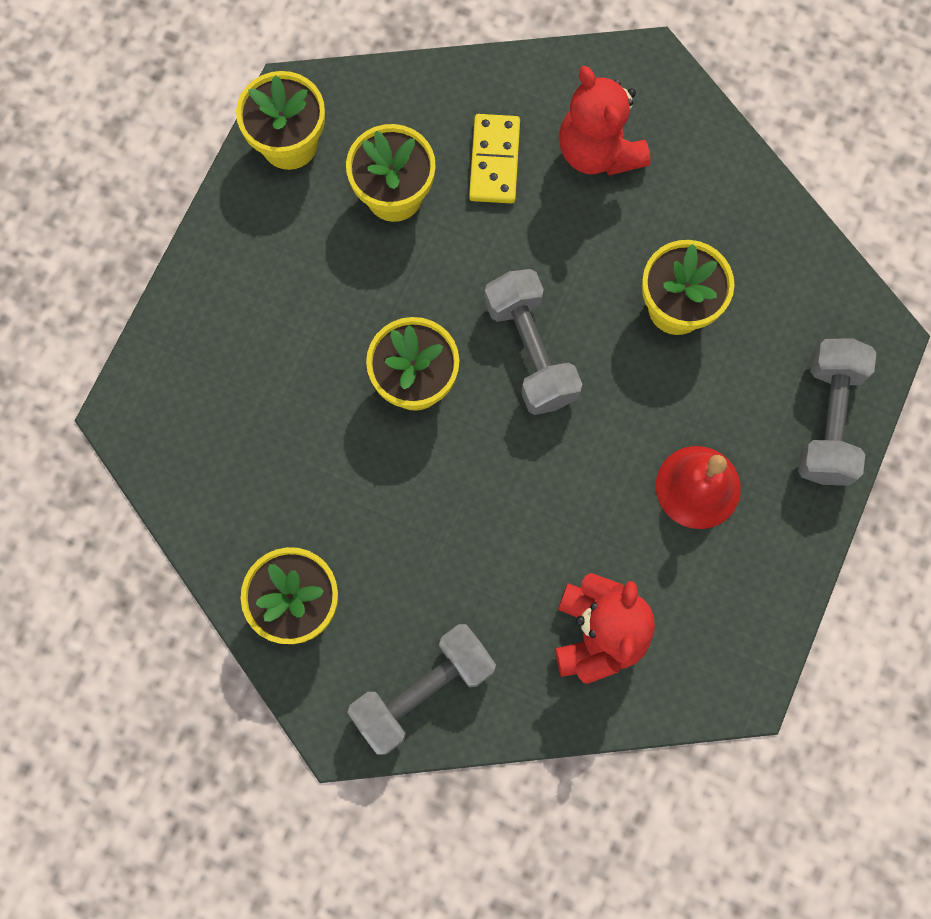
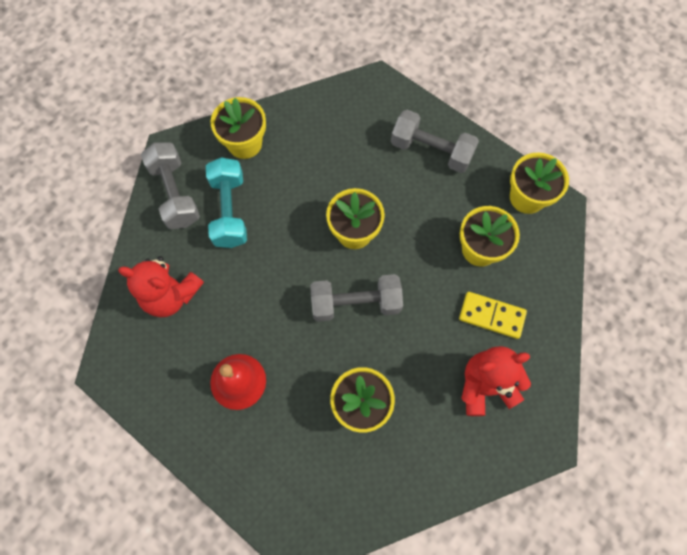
camera: 105 degrees right, 5 degrees down
(430, 589) = (229, 211): none -> turquoise dumbbell
(828, 420) = (254, 484): grey dumbbell -> grey dumbbell (431, 150)

